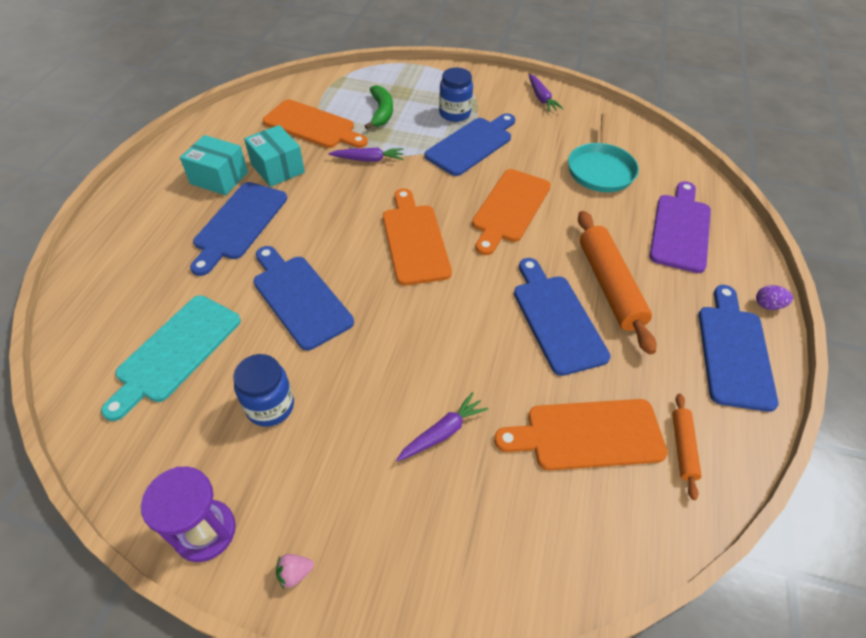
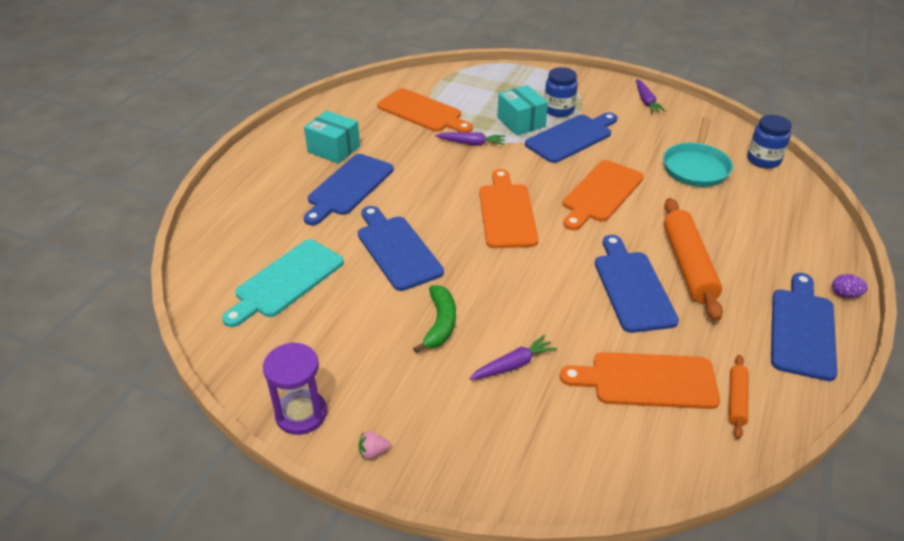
camera: 10 degrees right, 10 degrees down
(270, 406) = (363, 330): blue jar -> blue jar (763, 160)
(278, 168) = (387, 145): turquoise box -> turquoise box (521, 122)
(381, 112) = (488, 104): green banana -> green banana (440, 323)
(680, 229) = (768, 224): purple cutting board -> none

